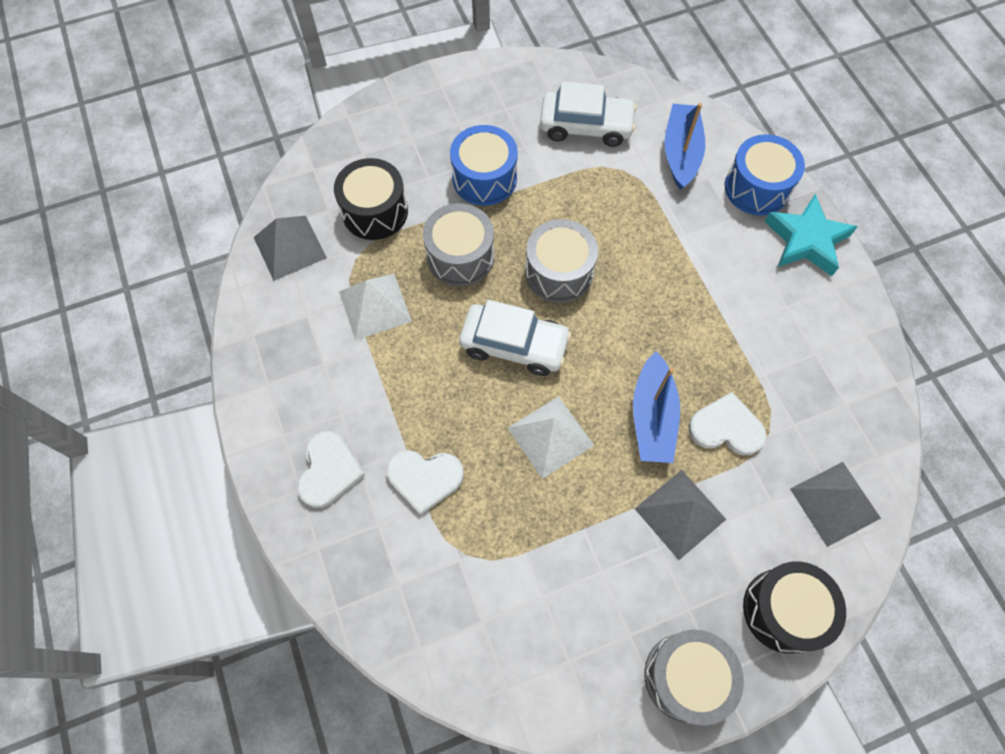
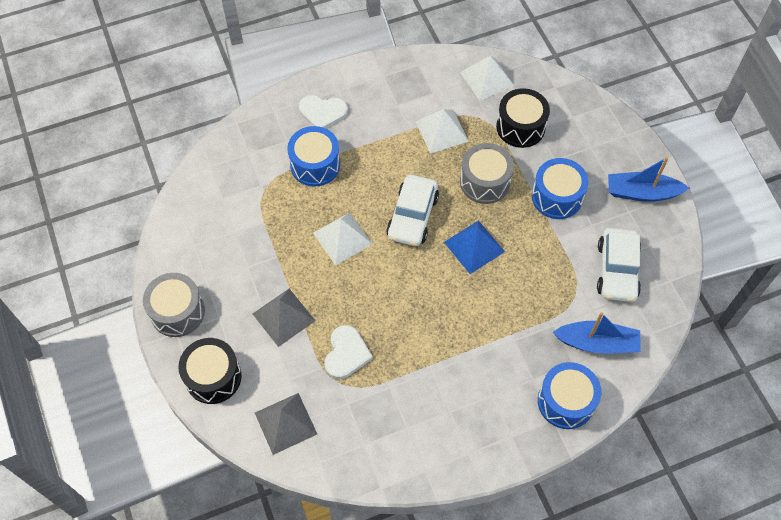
camera: 90 degrees right, 5 degrees down
(289, 247) = (487, 78): grey pyramid -> white pyramid
(424, 479) = (315, 165): white heart -> blue drum
(559, 272) = (474, 246): grey drum -> blue pyramid
(652, 417) = (355, 304): blue boat -> blue boat (641, 193)
(806, 240) = (514, 436): turquoise star -> none

